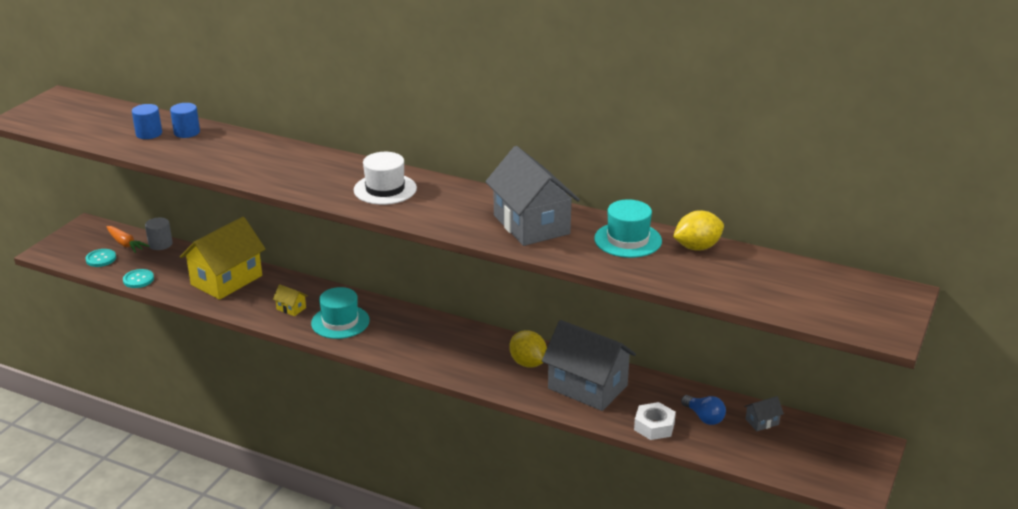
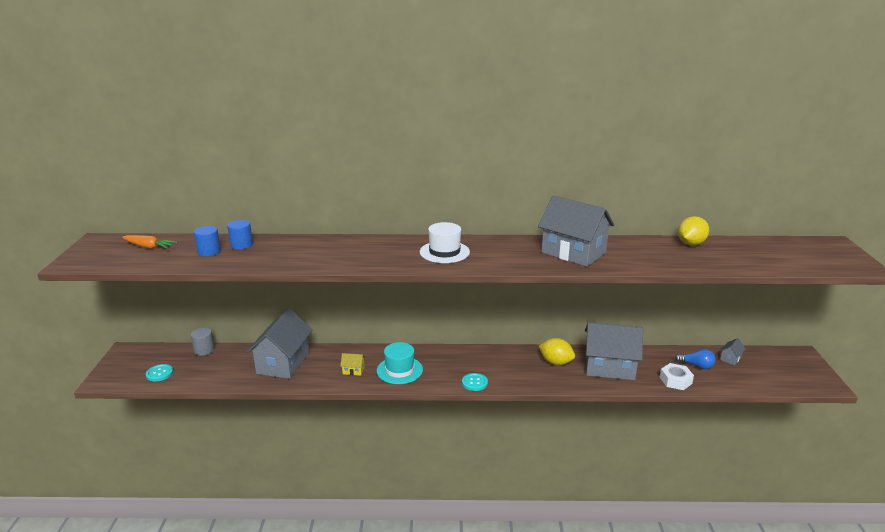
camera: 25 degrees left, 5 degrees down
(125, 244) = (173, 357): orange carrot -> orange carrot (149, 247)
(138, 279) = (207, 381): turquoise button -> turquoise button (474, 383)
(226, 280) = (283, 363): yellow house -> grey house
(628, 240) = (645, 248): turquoise hat -> none

